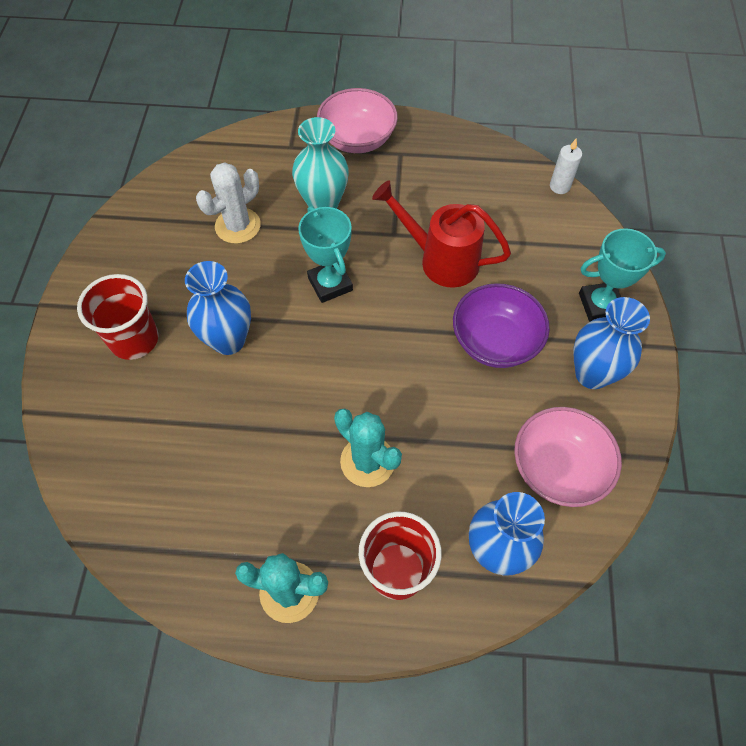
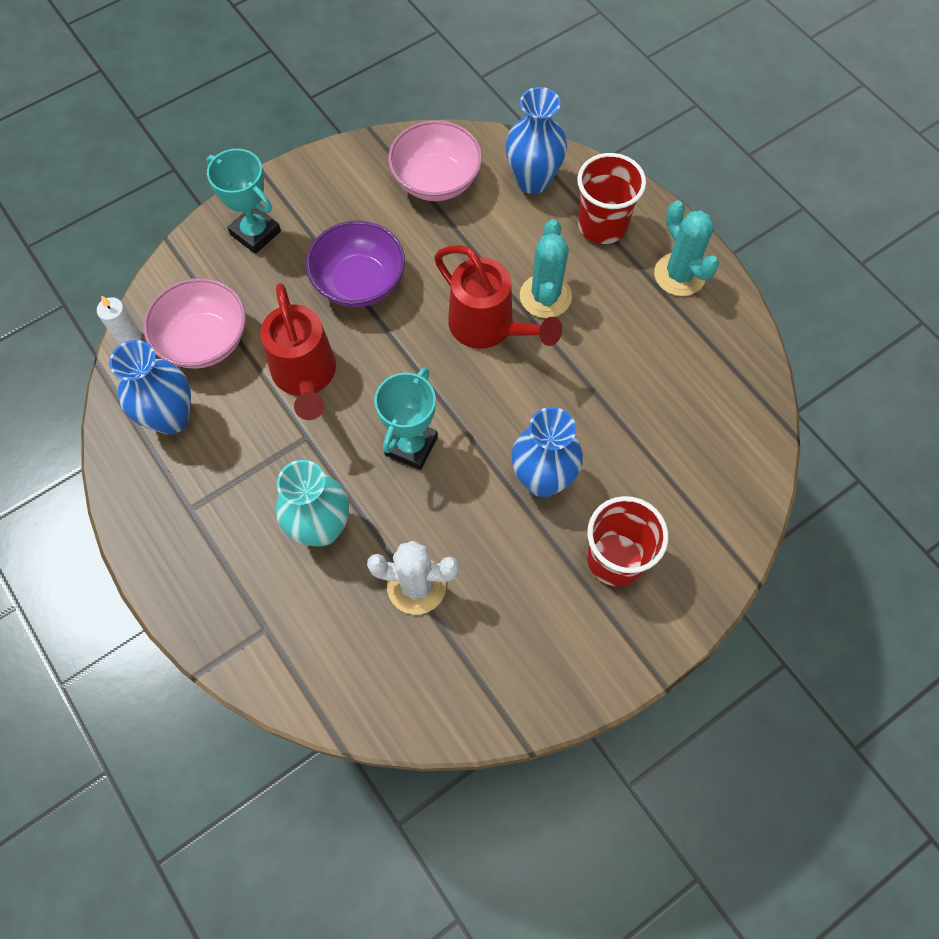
camera: 130 degrees left, 5 degrees up
(357, 139) = (200, 567): pink bowl -> pink bowl (204, 340)
(377, 398) = (488, 327): none -> red watering can
(592, 374) = (333, 203): blue vase -> blue vase (171, 418)

